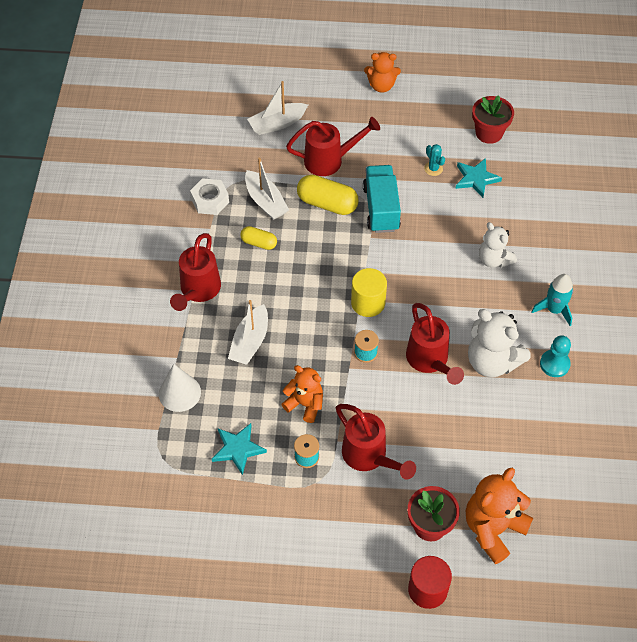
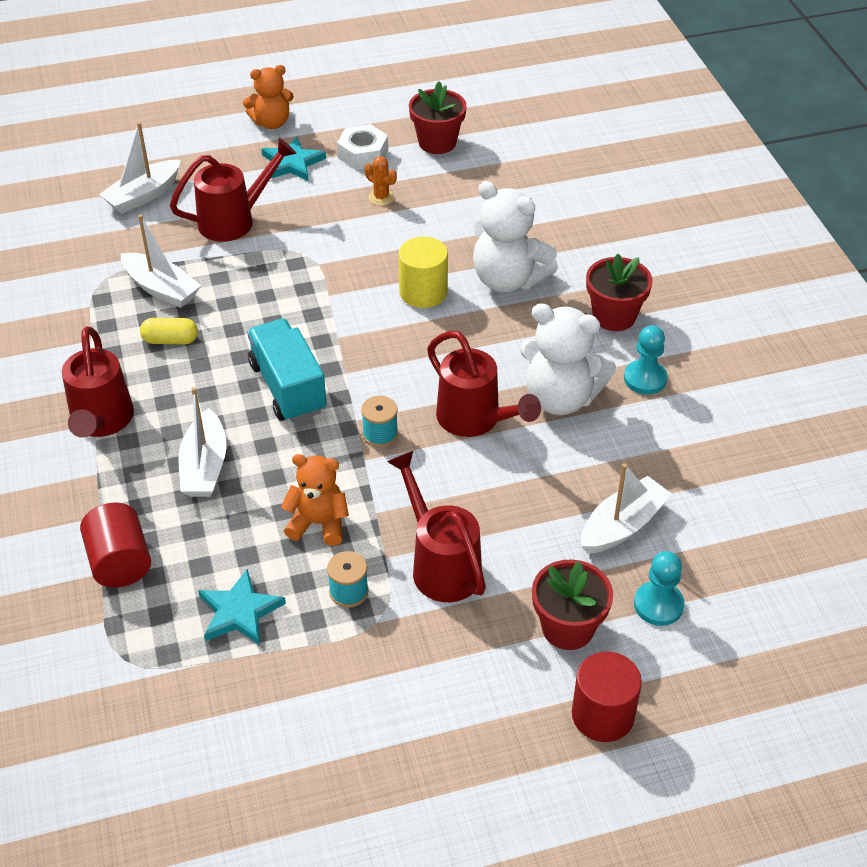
camera: 20 degrees left, 10 degrees down
(179, 393) = (120, 562): white cone -> red cylinder
(210, 201) = (78, 307): white nut -> white nut (363, 154)
(327, 204) = (251, 270): yellow capsule -> none
(368, 303) = (358, 373): yellow cylinder -> yellow cylinder (423, 292)
(369, 457) = (441, 564): red watering can -> red watering can turned 150 degrees counterclockwise
(381, 208) = (329, 258): turquoise truck -> turquoise truck (288, 388)
(433, 169) = (381, 197): turquoise cactus -> orange cactus
(476, 179) = (443, 195): turquoise star -> turquoise star (292, 163)
(493, 467) = (622, 526): none -> white boat
(493, 529) = (658, 605): orange teddy bear -> turquoise pawn
(494, 259) = (508, 279): white teddy bear -> white teddy bear, size x1.55
(554, 309) = (614, 316): turquoise rocket -> red flower pot

